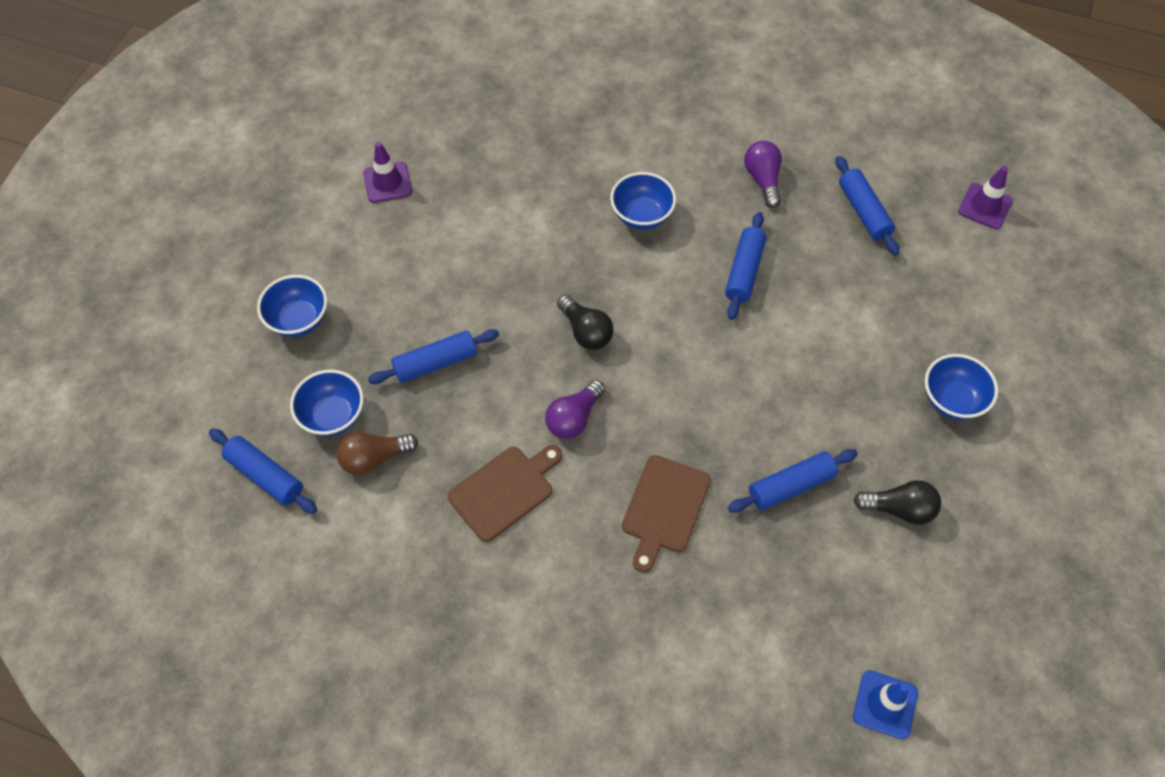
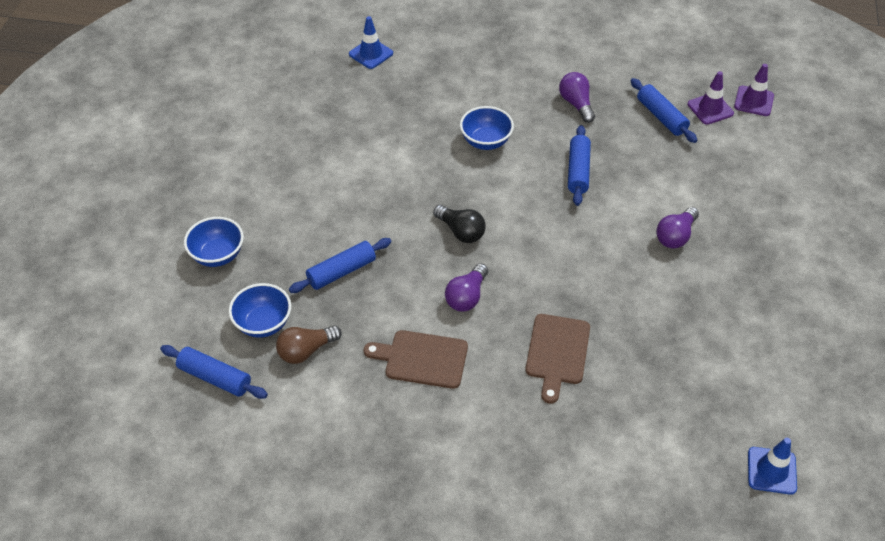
camera: 10 degrees left, 10 degrees down
(387, 182) = (270, 144): purple traffic cone -> purple traffic cone (710, 109)
(504, 490) = (422, 359): brown cutting board -> brown cutting board turned 120 degrees counterclockwise
(530, 78) = (371, 54): none -> blue traffic cone
(791, 485) = (655, 321): blue rolling pin -> none
(842, 376) = (675, 236): none -> purple light bulb
(899, 509) = (745, 325): black light bulb -> none
(952, 400) = (765, 241): blue bowl -> none

